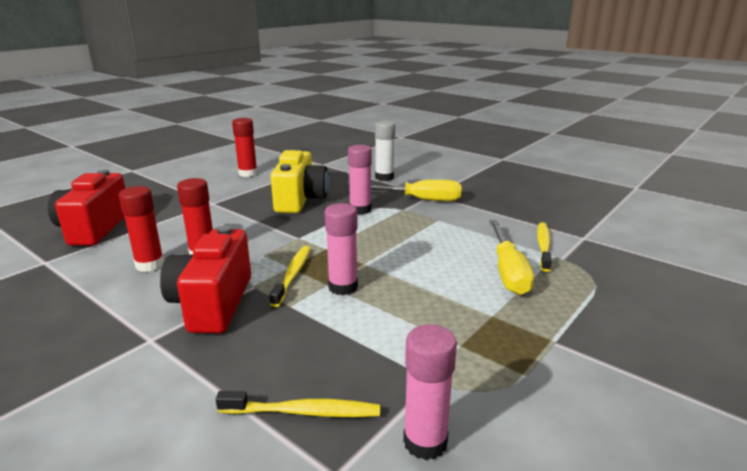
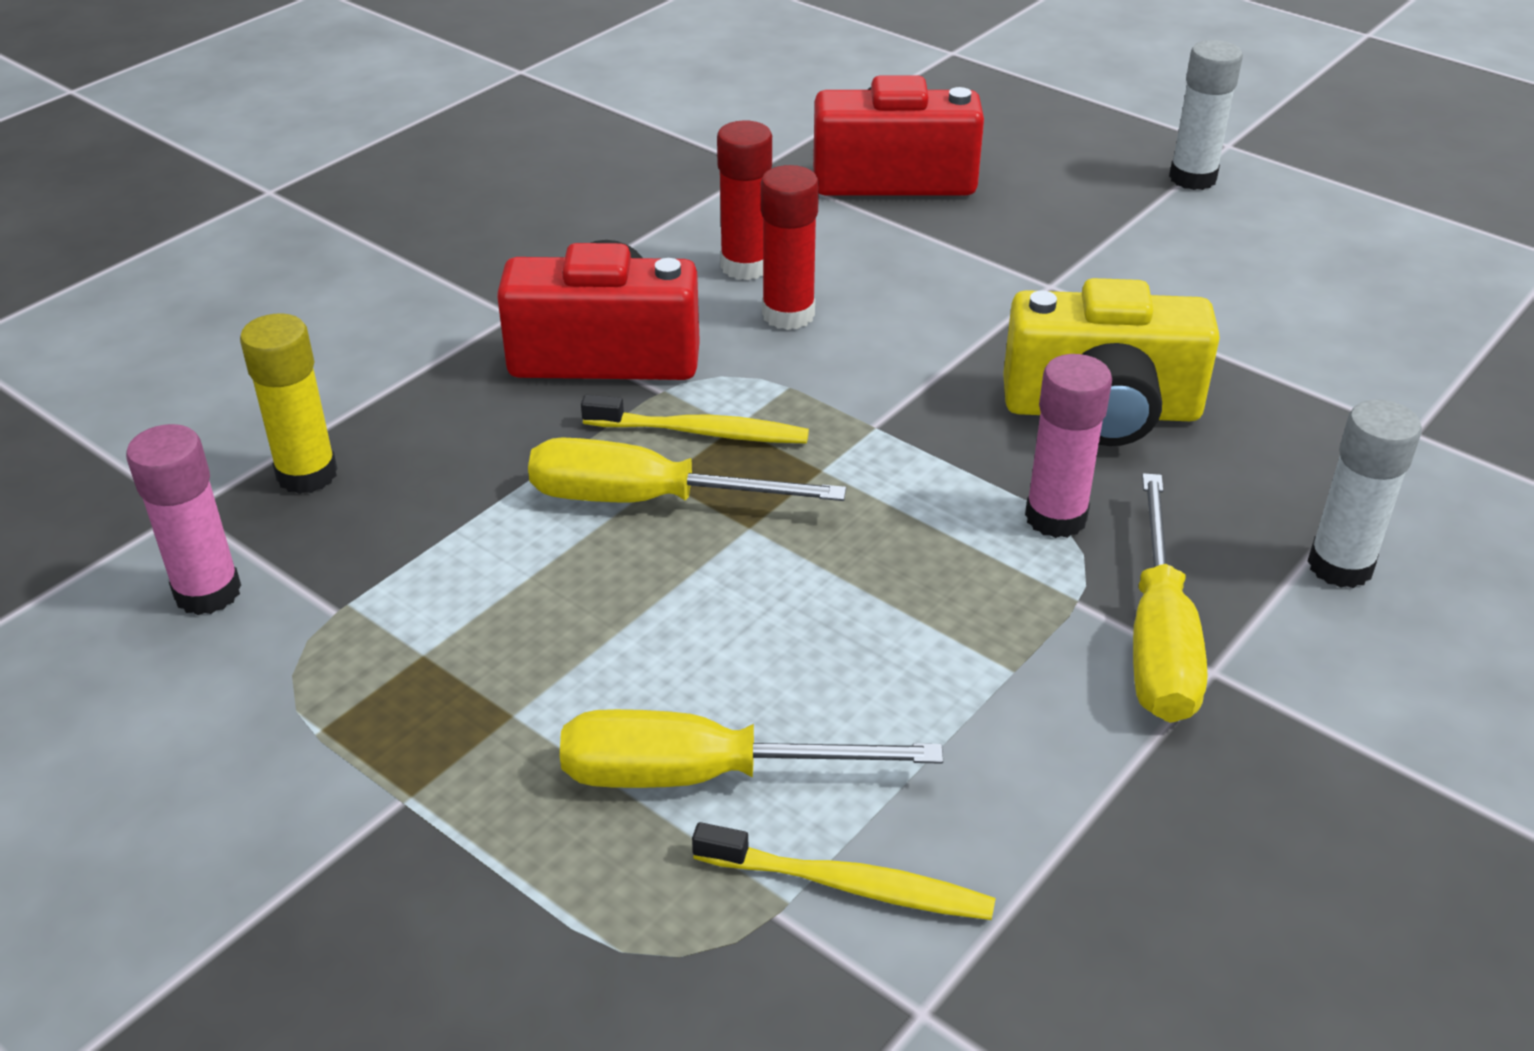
camera: 90 degrees right, 15 degrees up
(152, 177) = (1192, 178): none -> white glue stick
(248, 173) = (1269, 307): red glue stick -> none
(303, 412) = (307, 474): yellow toothbrush -> yellow glue stick
(343, 287) = (647, 500): pink glue stick -> yellow screwdriver

